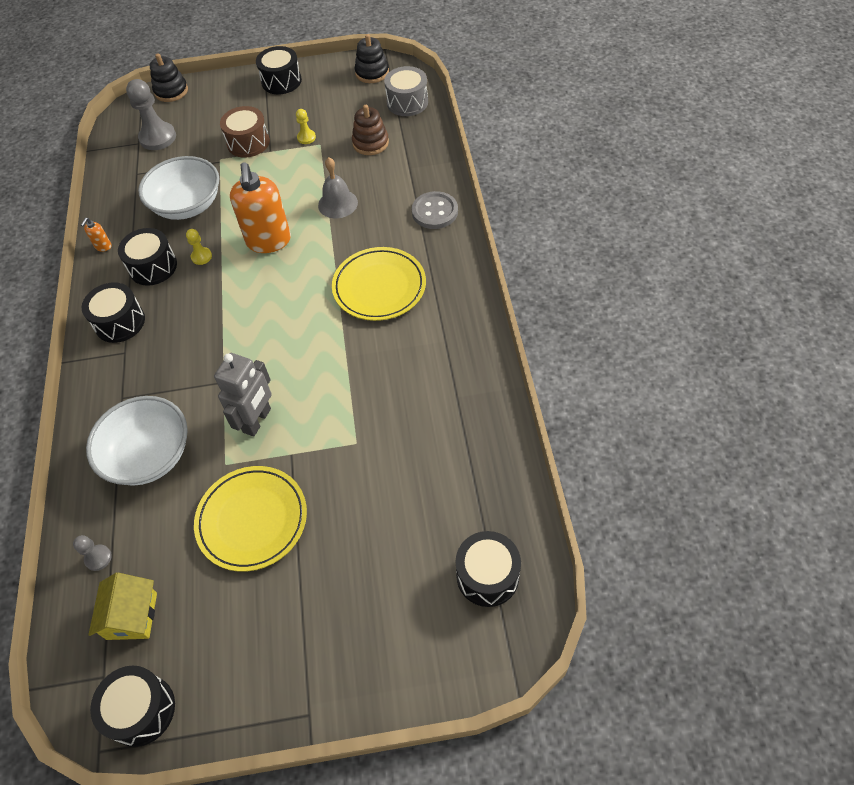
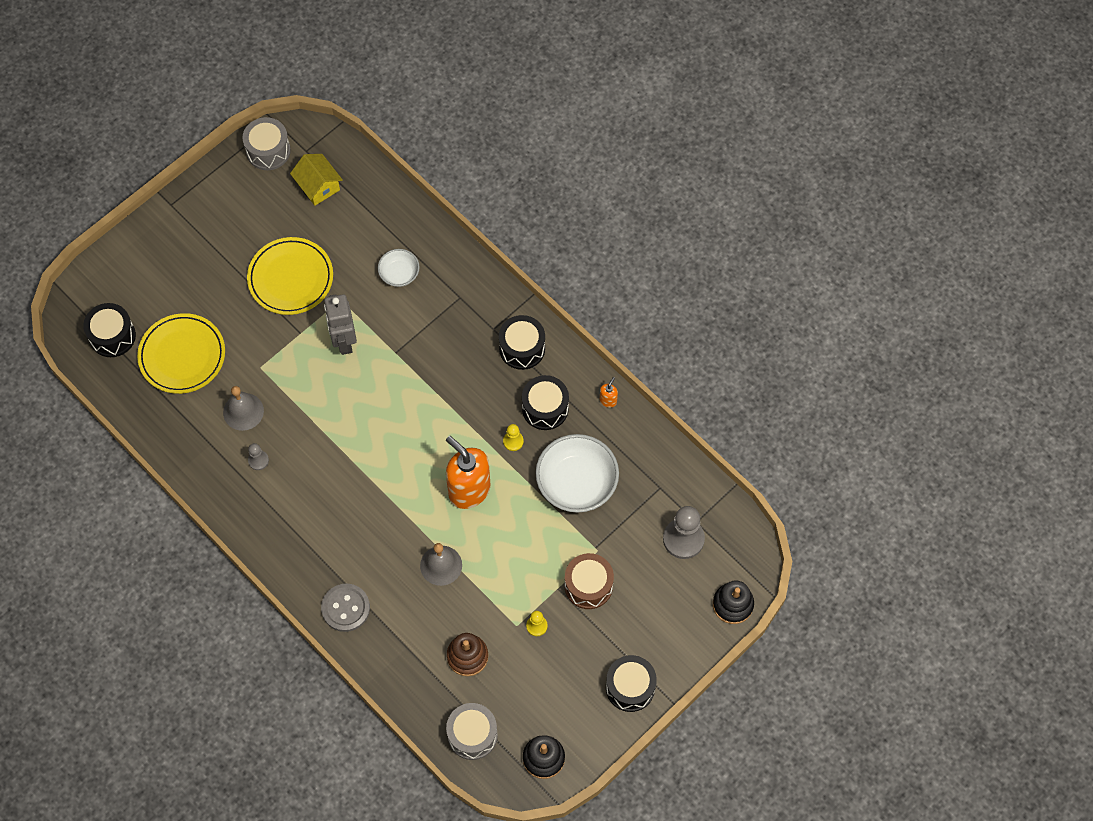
camera: 140 degrees right, 10 degrees up
(98, 558) = (370, 200): grey pawn -> grey pawn (258, 460)
(103, 246) = (608, 400): orange soap dispenser -> orange soap dispenser turned 45 degrees clockwise
(141, 710) = (268, 151): black drum -> grey drum
(149, 455) = (399, 274): white bowl -> white bowl, size x0.53
(379, 287) = (338, 502): yellow plate -> yellow plate (182, 355)
(403, 409) = (243, 411): none -> grey bell

